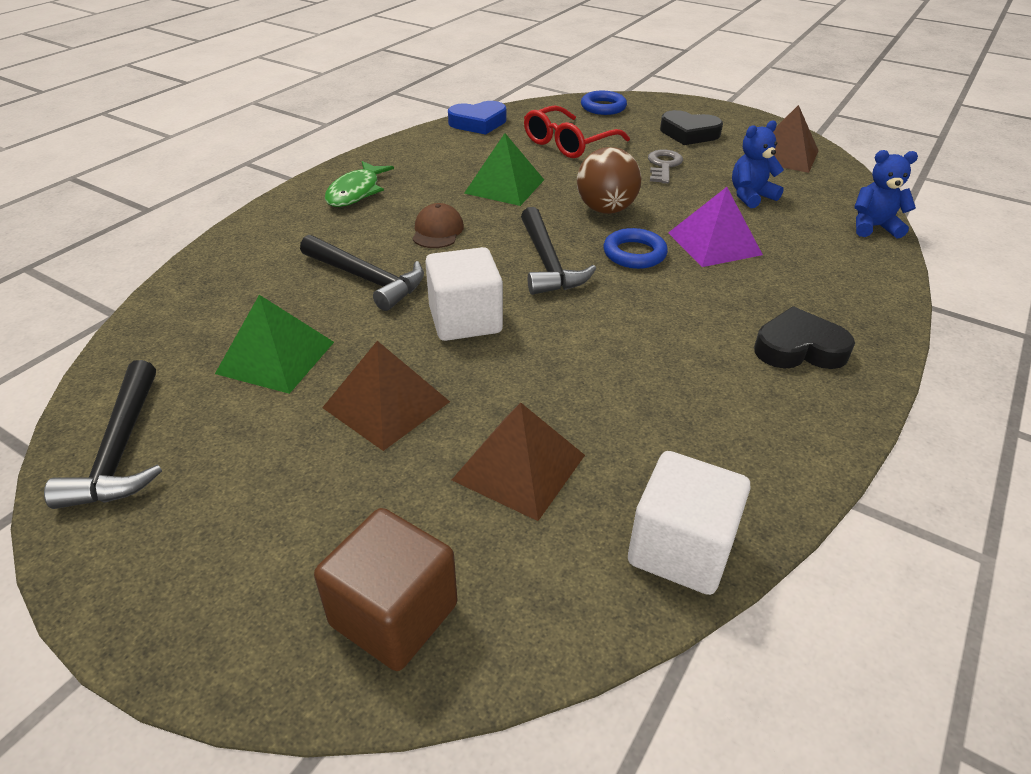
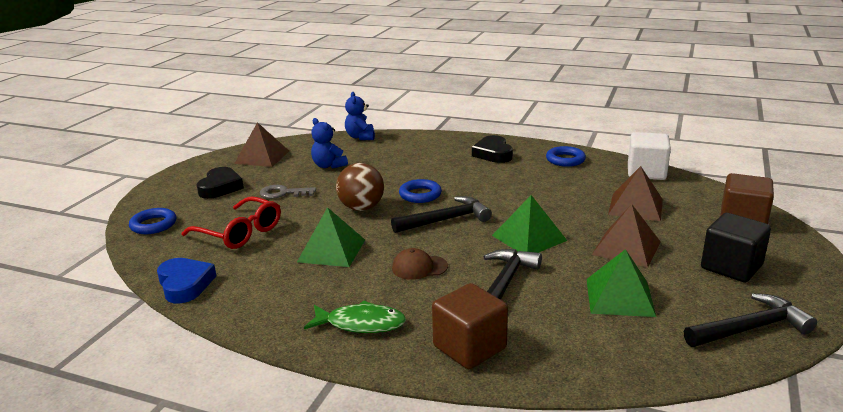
camera: 100 degrees left, 15 degrees down
(259, 505) = (731, 267): none -> black cube
(274, 239) = (469, 347): none -> brown cube
(465, 320) = (529, 238): white cube -> green pyramid
(714, 243) = (396, 174): purple pyramid -> none
(764, 436) = (565, 160): none -> blue ring

